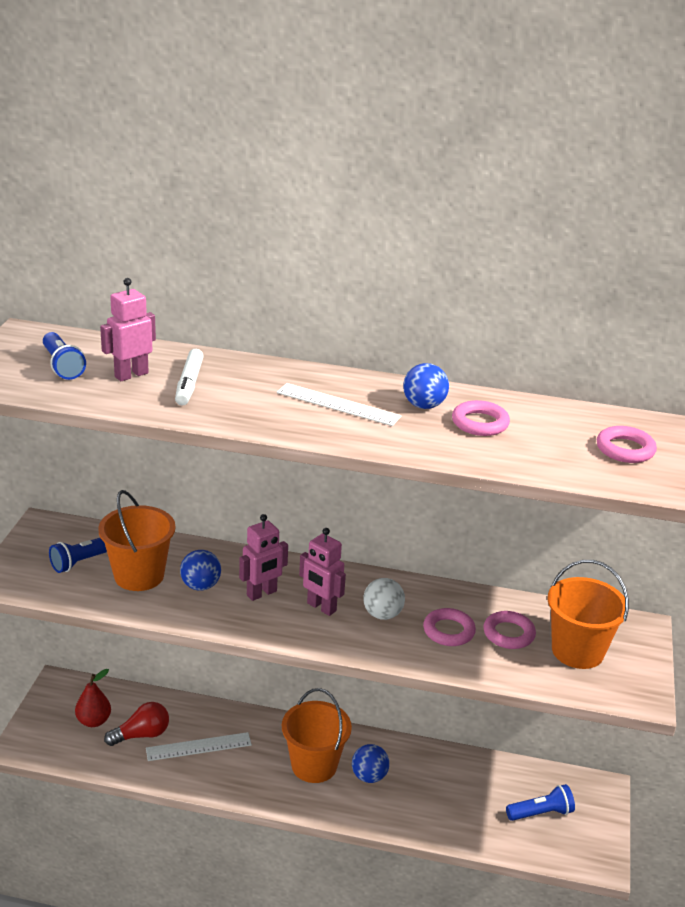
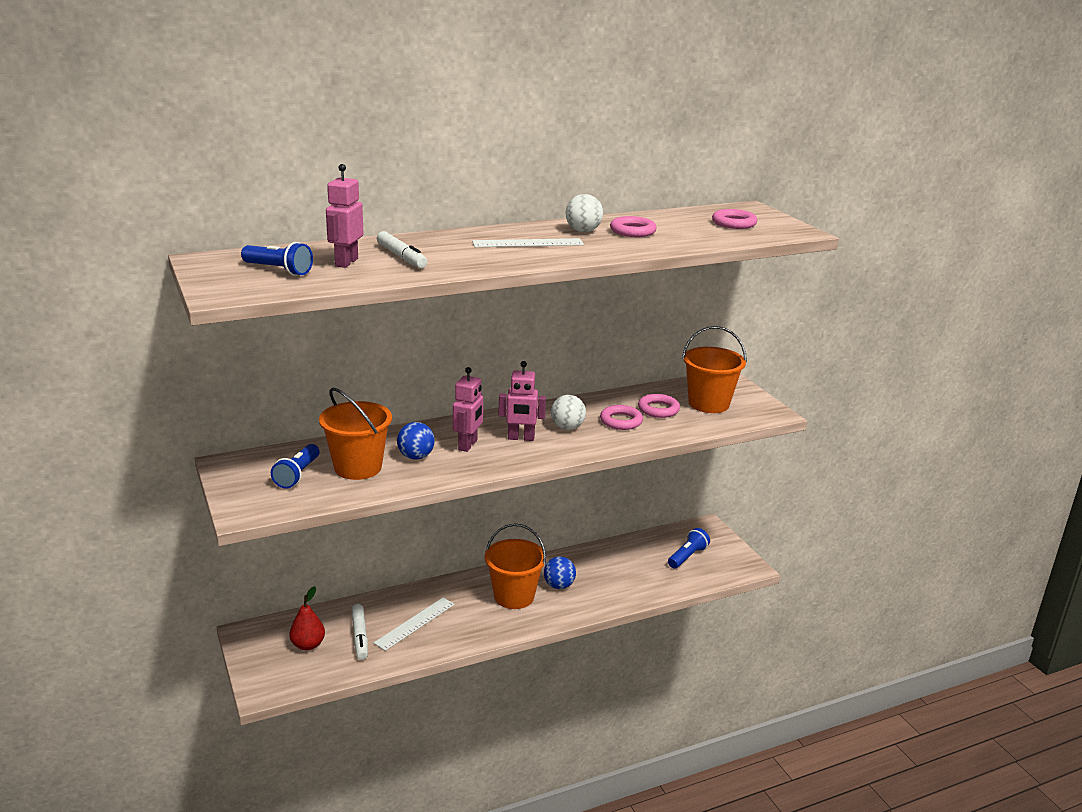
camera: 35 degrees left, 5 degrees down
(141, 735) = (360, 636): red light bulb -> white marker
(424, 405) = (583, 231): blue ball -> white ball

